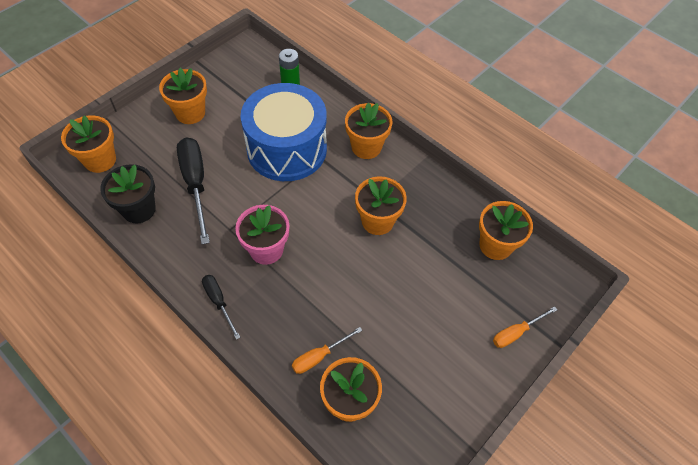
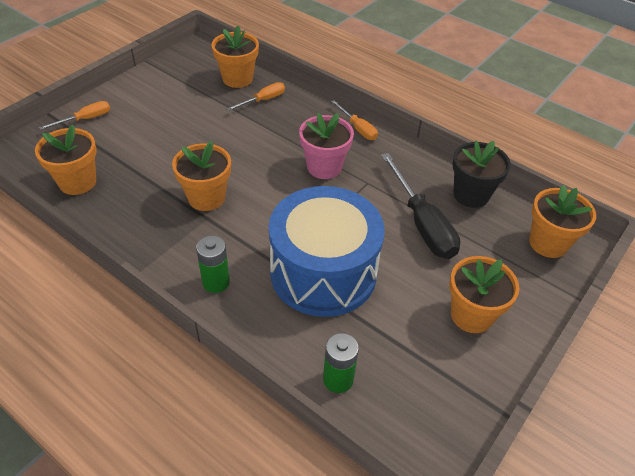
camera: 175 degrees right, 10 degrees down
(219, 302) = (358, 128): black screwdriver -> orange screwdriver
(366, 147) = (216, 282): orange flower pot -> green battery

